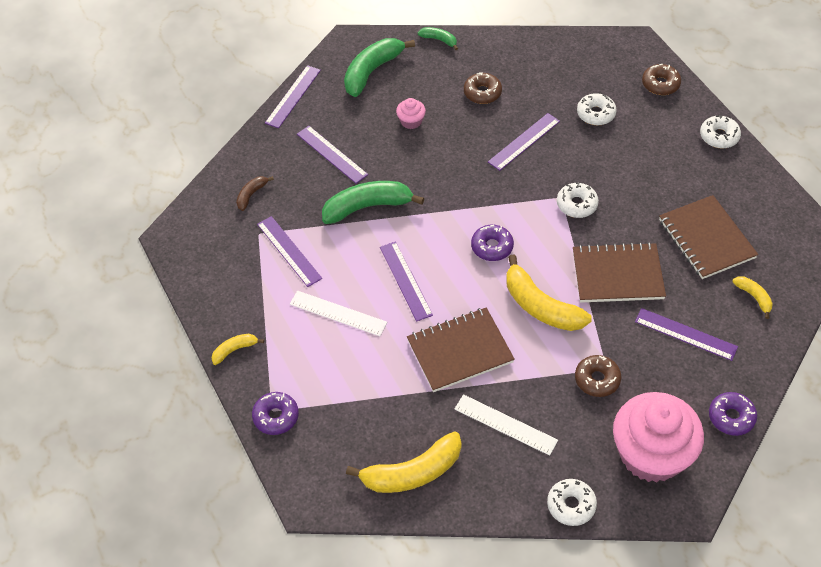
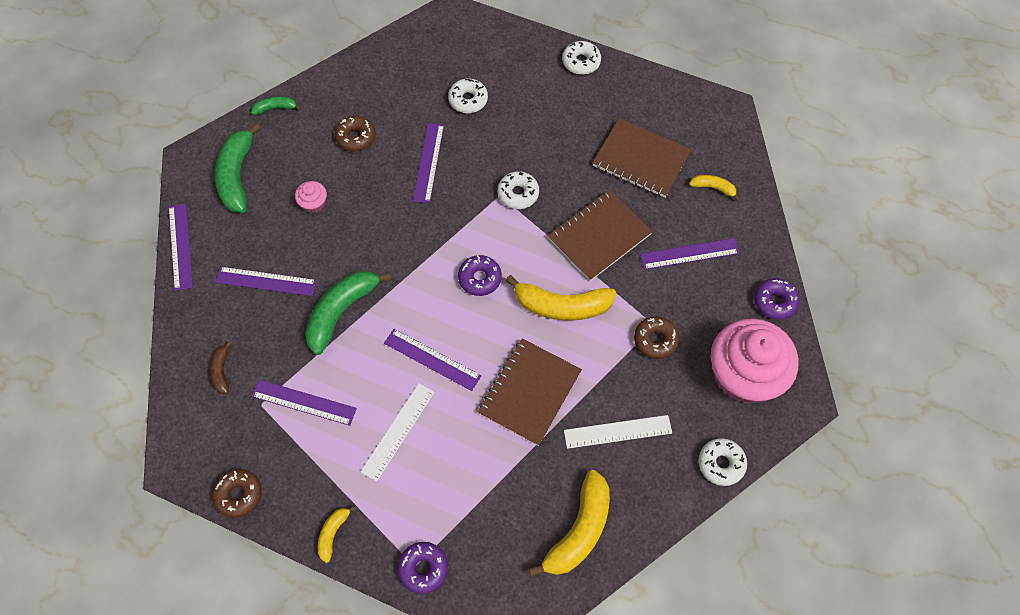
camera: 40 degrees left, 10 degrees up
(338, 313) = (398, 431): white ruler -> white ruler turned 45 degrees counterclockwise
(660, 84) = (499, 41): brown donut -> brown donut (239, 495)

